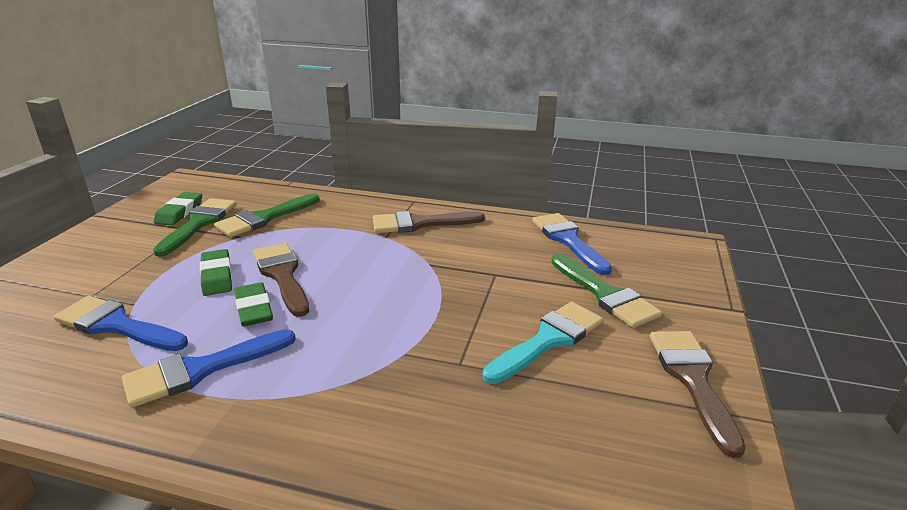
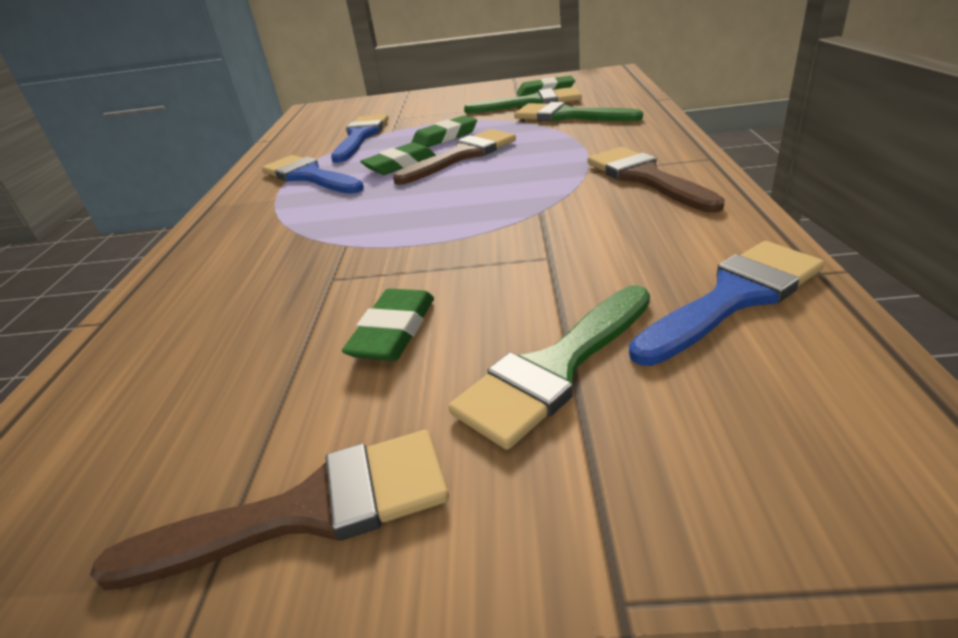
camera: 80 degrees right, 5 degrees up
(548, 340) = (393, 331): turquoise brush -> green eraser

